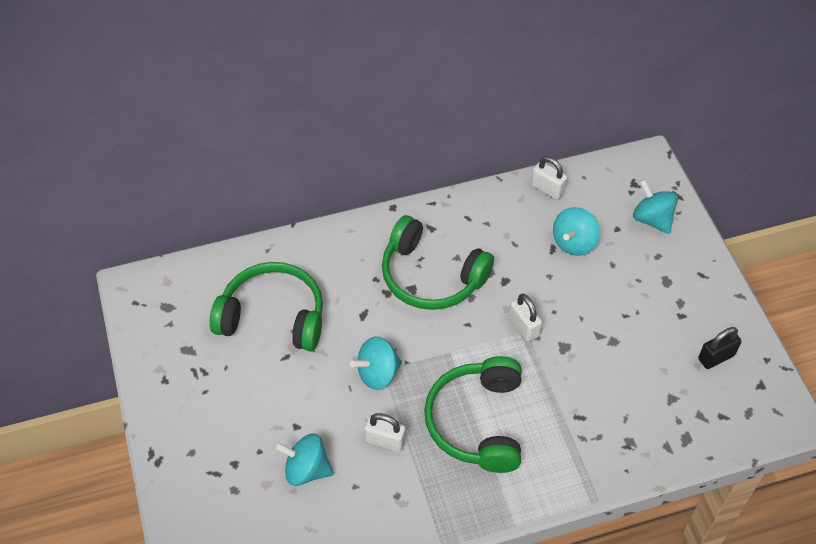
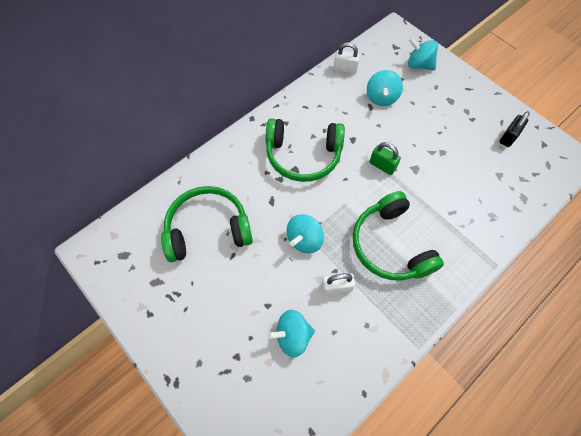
camera: 25 degrees left, 10 degrees up
(523, 327) = (382, 165): white padlock -> green padlock

